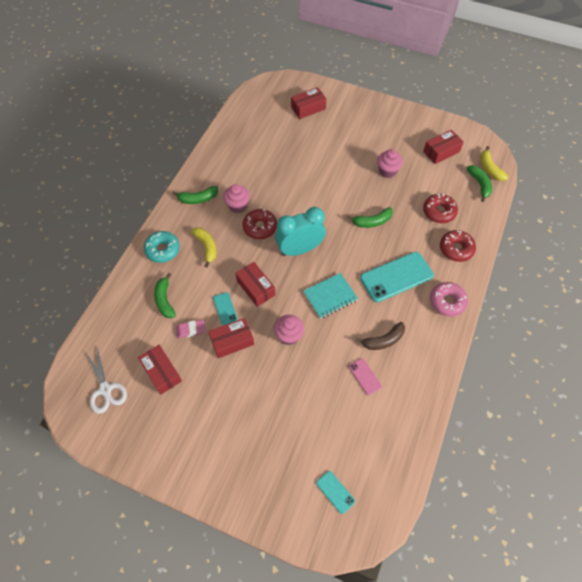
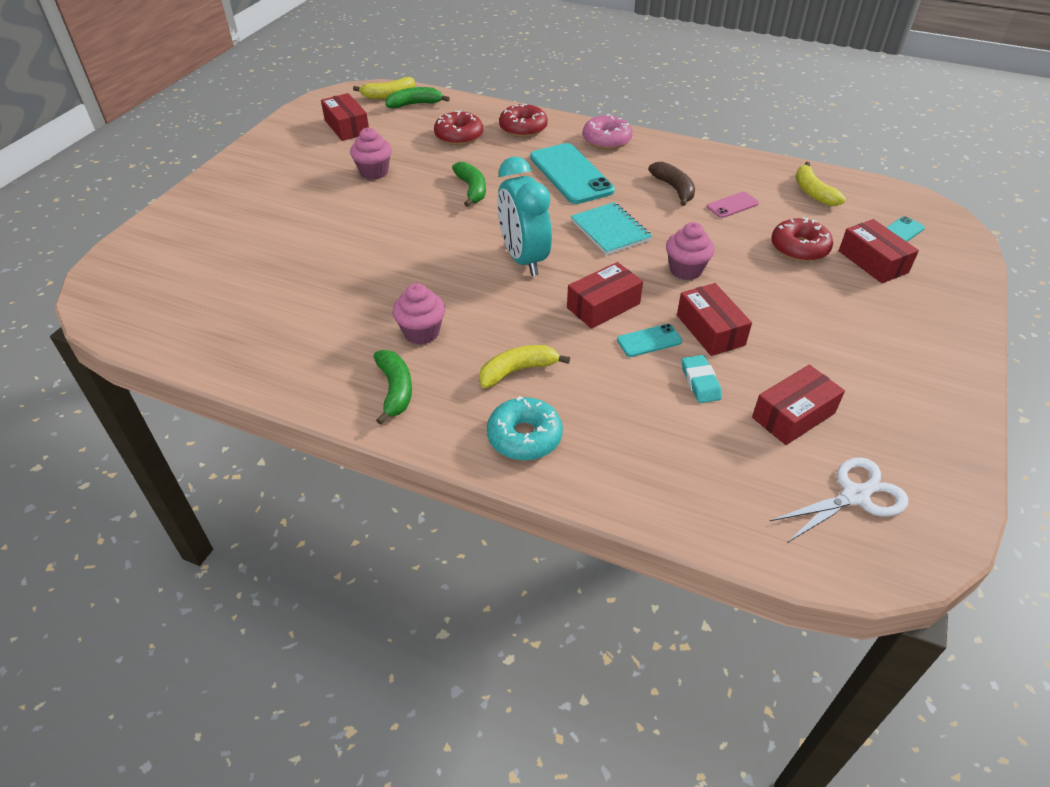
camera: 90 degrees left, 15 degrees down
(164, 300) = (644, 423): green banana -> none
(191, 330) = (700, 382): pink eraser -> turquoise eraser
(260, 227) = (475, 303): red donut -> red donut (799, 248)
(308, 108) = (196, 247): red box -> red box (873, 262)
(386, 439) = (813, 192): none -> yellow banana

